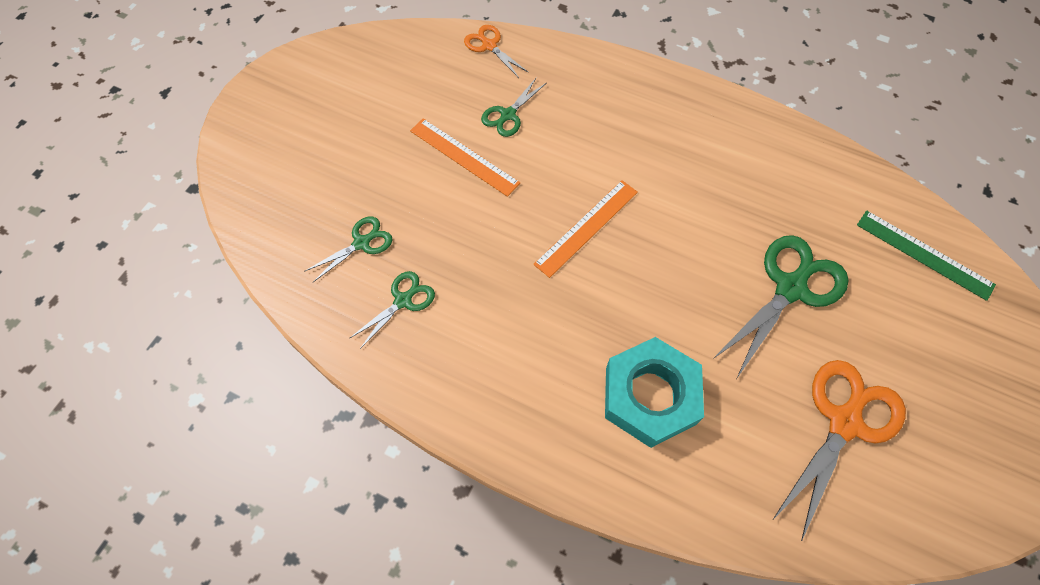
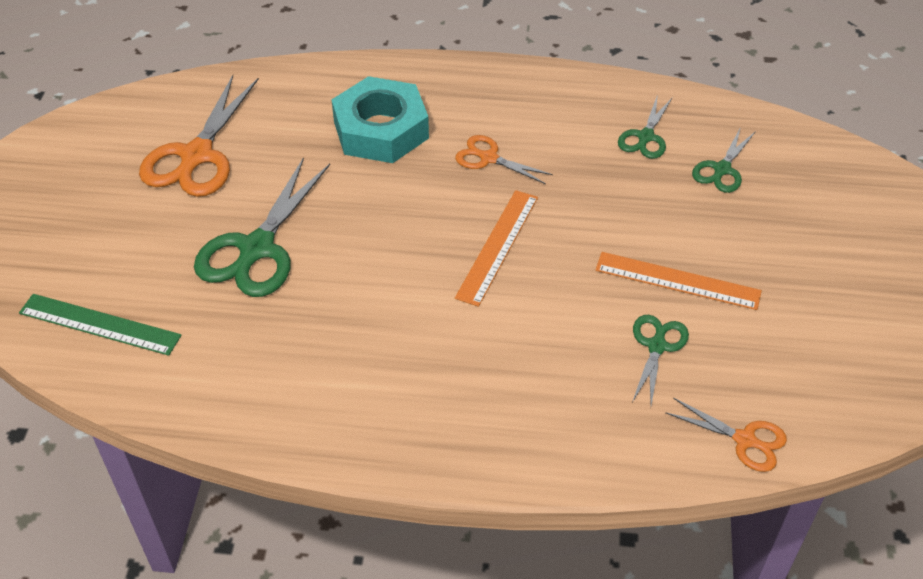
camera: 160 degrees right, 15 degrees down
(558, 323) = (488, 158): none -> orange scissors

